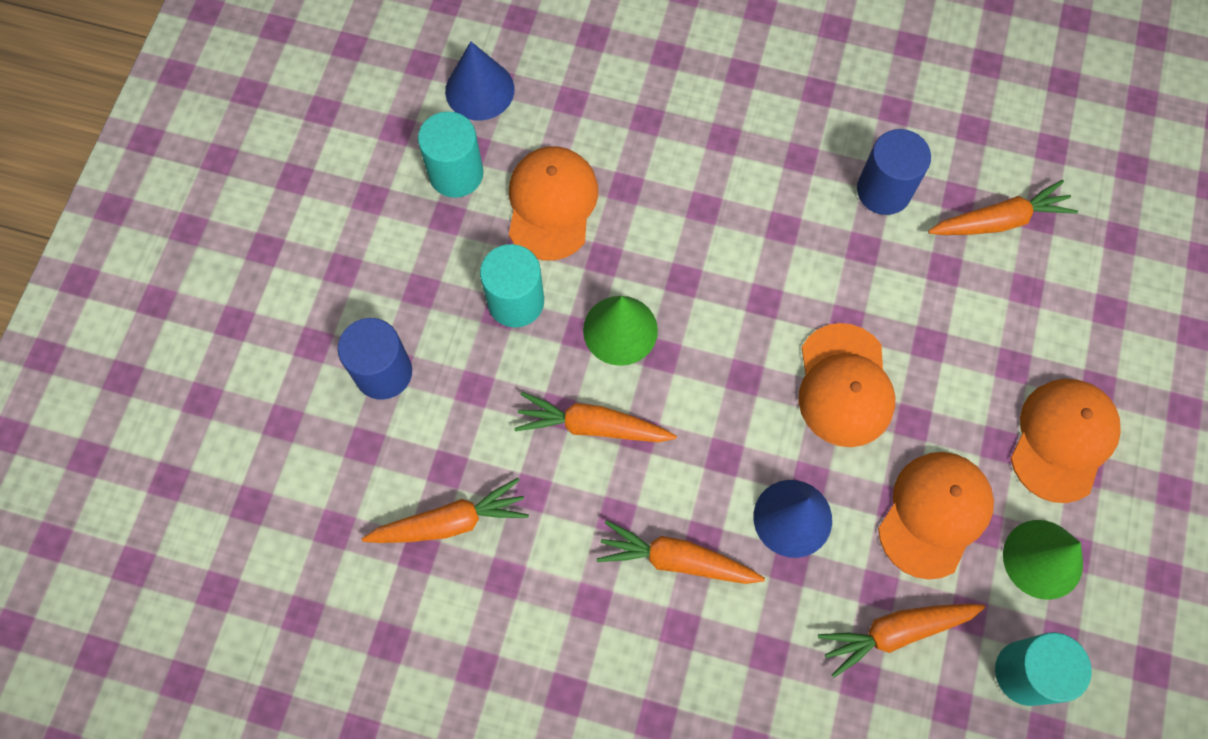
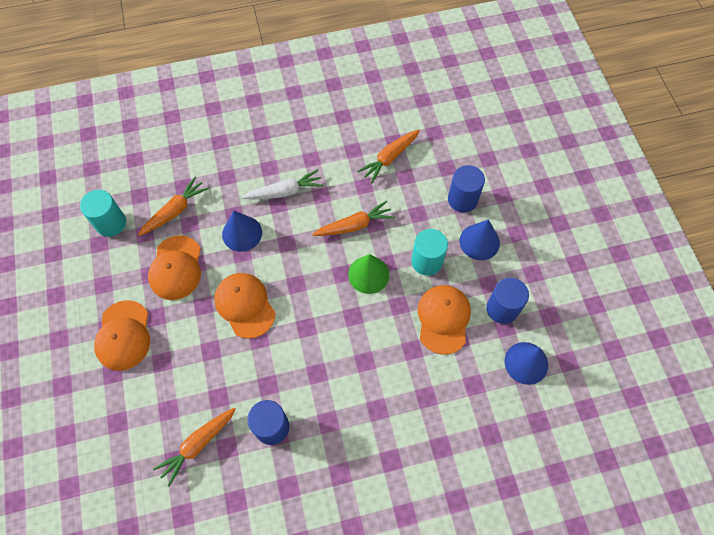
camera: 150 degrees right, 5 degrees down
(411, 287) = (479, 242): none -> blue cone
(456, 174) = (502, 309): turquoise cylinder -> blue cylinder
(551, 204) = (443, 319): orange cap -> orange cap turned 150 degrees counterclockwise
(677, 560) = (284, 191): orange carrot -> white carrot
(1042, 559) = (117, 274): green cone -> none

